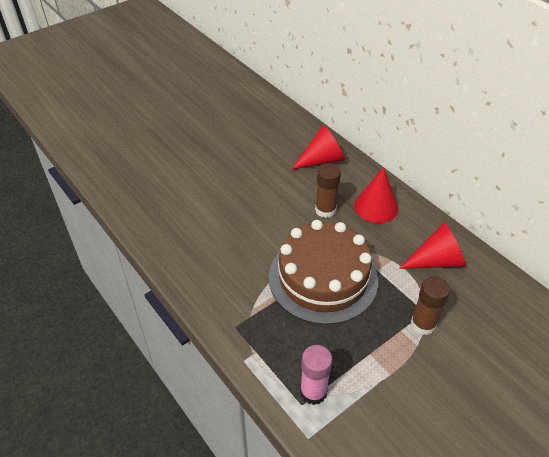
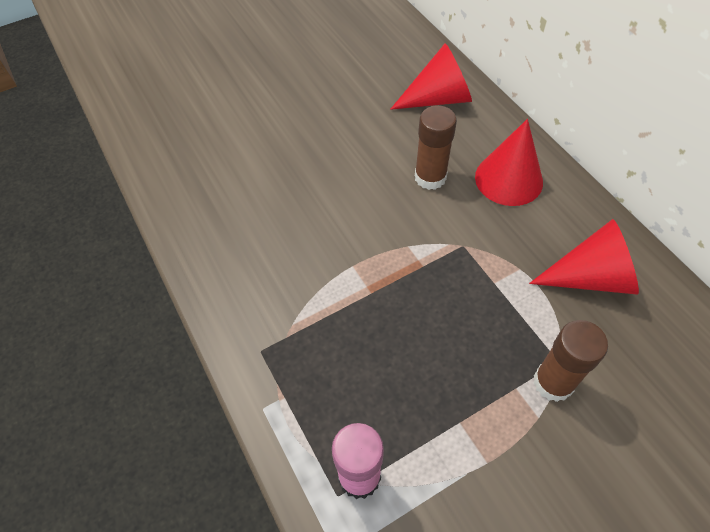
camera: 10 degrees right, 10 degrees up
(323, 278) = (408, 286): brown cake -> none

